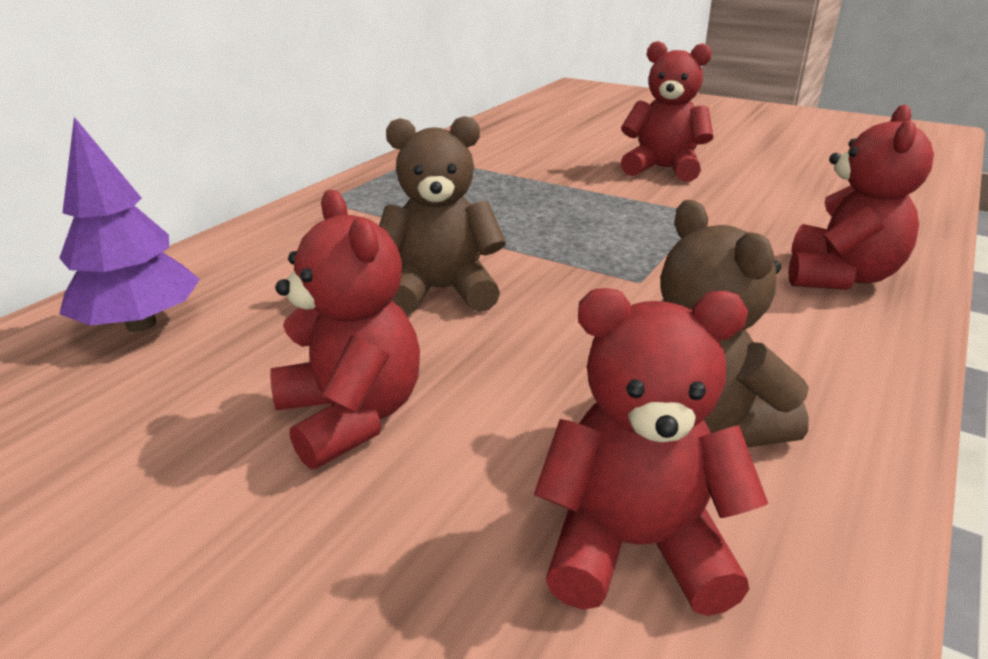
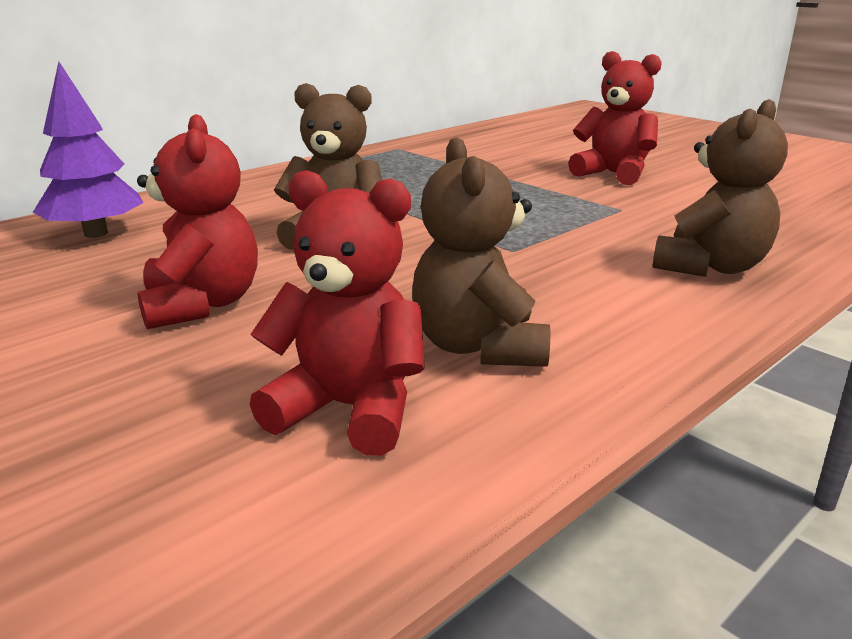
camera: 15 degrees right, 5 degrees down
(840, 276) = (710, 267): red teddy bear -> brown teddy bear

